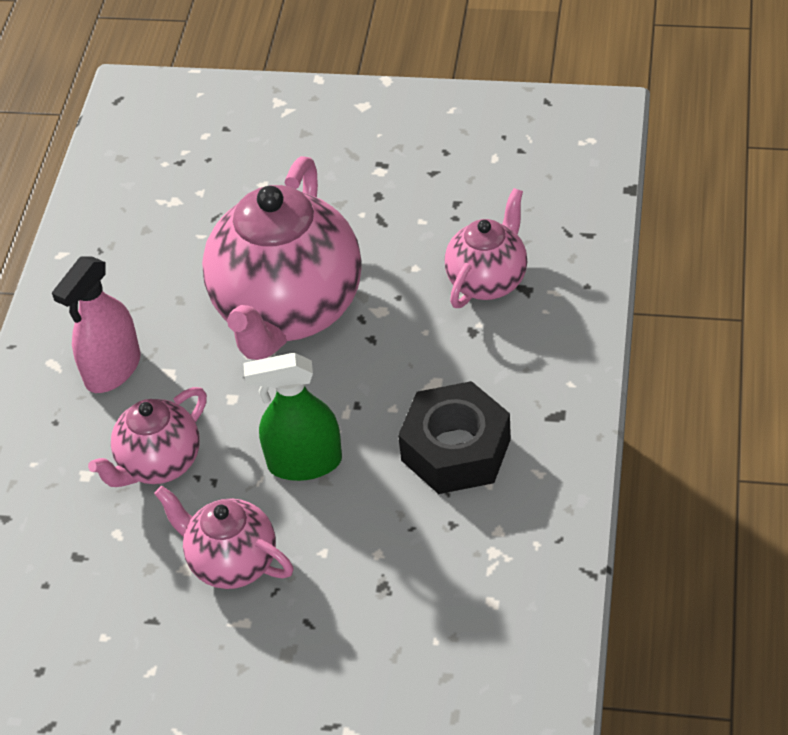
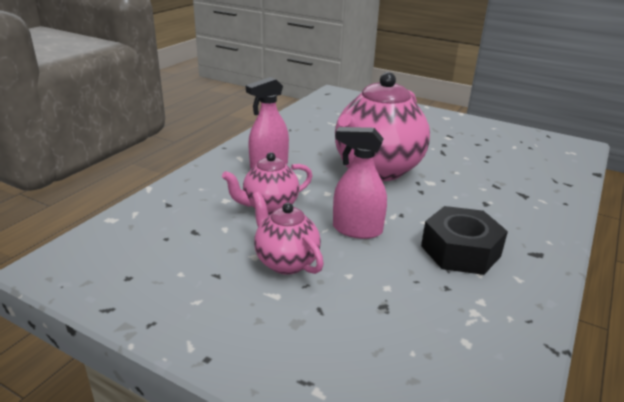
camera: 15 degrees right, 20 degrees down
(304, 462) = (357, 230): green spray bottle -> pink spray bottle
(488, 281) = (500, 186): pink teapot -> none

